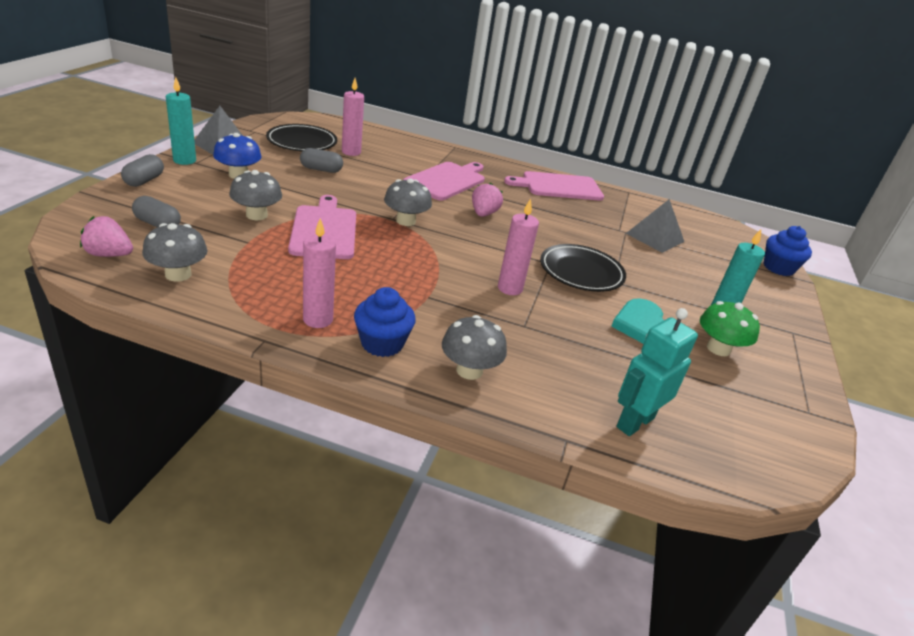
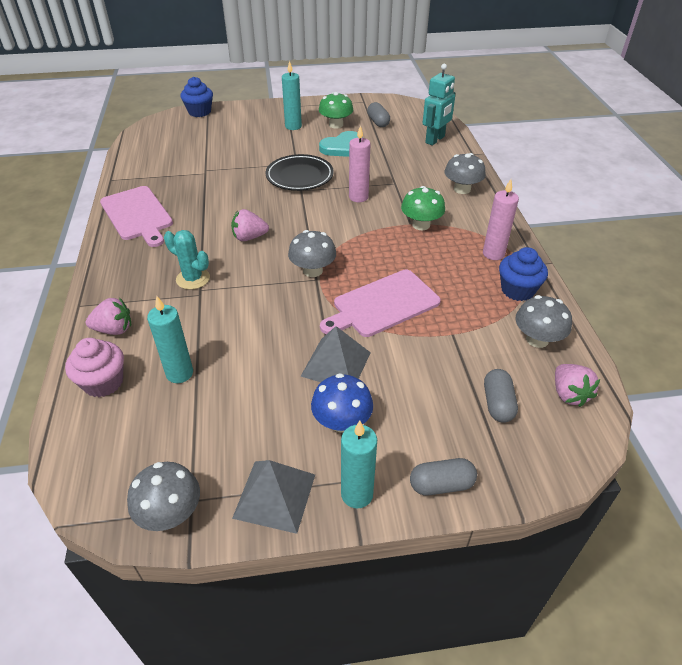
camera: 110 degrees left, 10 degrees up
(256, 215) = (406, 355): grey mushroom -> grey mushroom (170, 513)
(302, 142) = (188, 430): black plate -> none
(321, 170) = (258, 370): grey capsule -> grey capsule (378, 122)
(351, 152) = (179, 373): pink candle -> turquoise candle
(371, 136) = (103, 382): none -> pink cupcake
(382, 343) = (480, 223): blue cupcake -> blue cupcake (517, 290)
(417, 148) = (114, 329): none -> pink strawberry
(419, 301) = (421, 225): none -> green mushroom
(446, 180) = (193, 279): pink cutting board -> turquoise cactus
(634, 422) = (435, 140): turquoise robot -> turquoise robot turned 75 degrees counterclockwise
(655, 237) = (202, 157): grey pyramid -> grey pyramid (336, 364)

